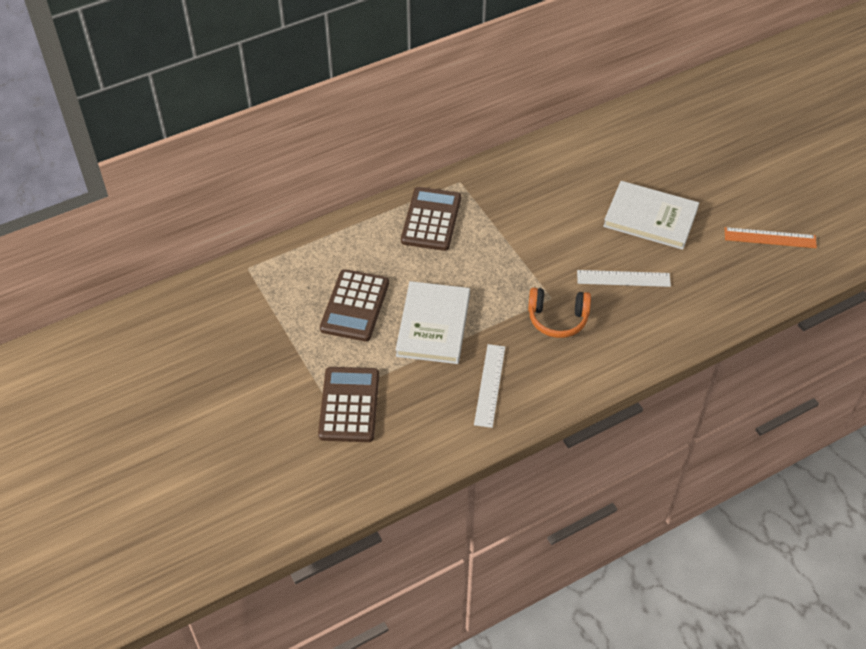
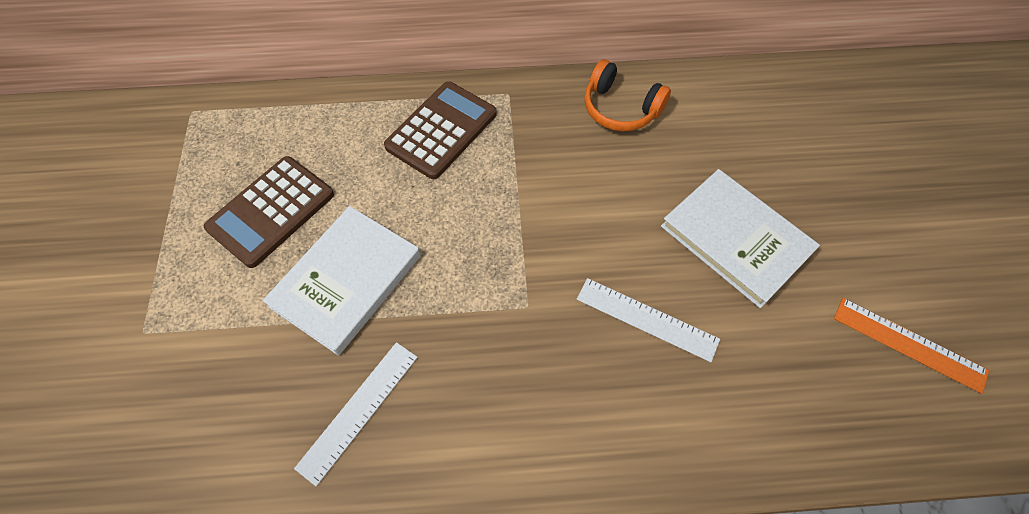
camera: 25 degrees right, 10 degrees up
(349, 405) = (161, 354): brown calculator -> none
(557, 319) = (516, 344): orange headphones -> orange headphones (620, 108)

